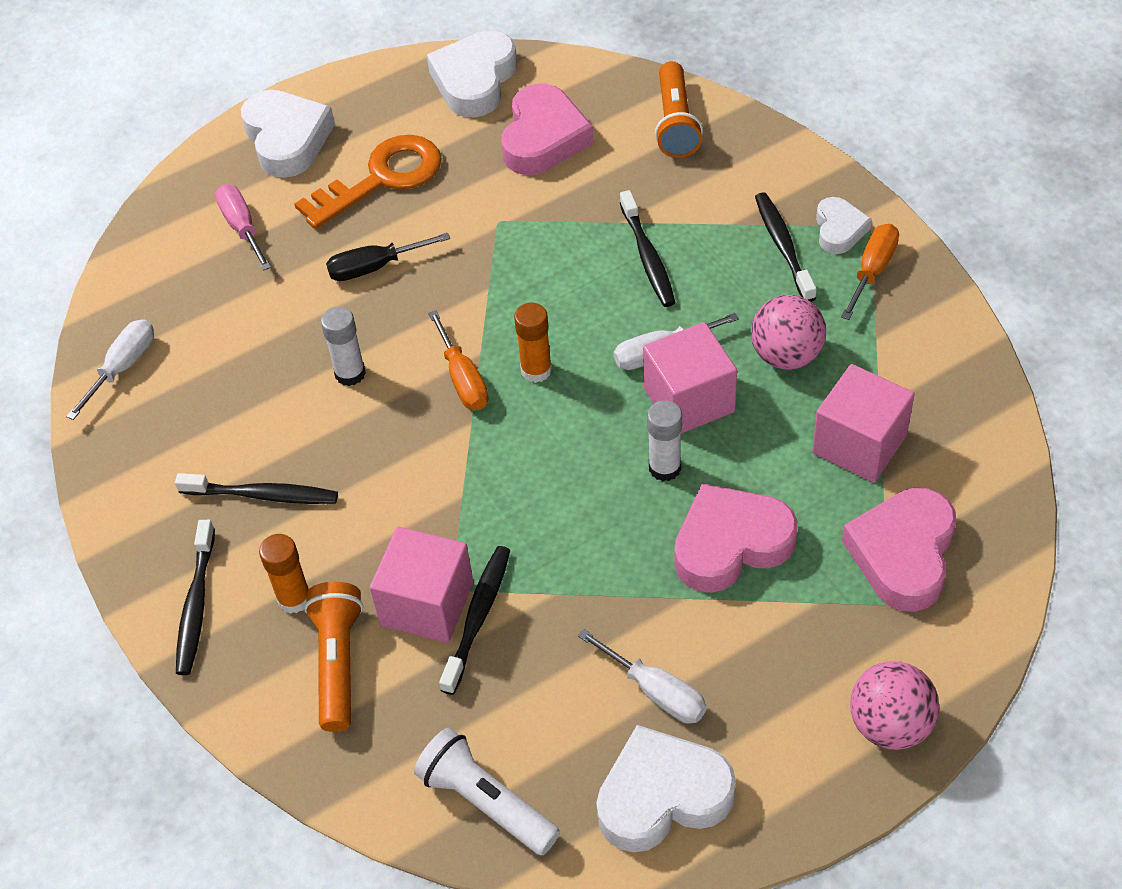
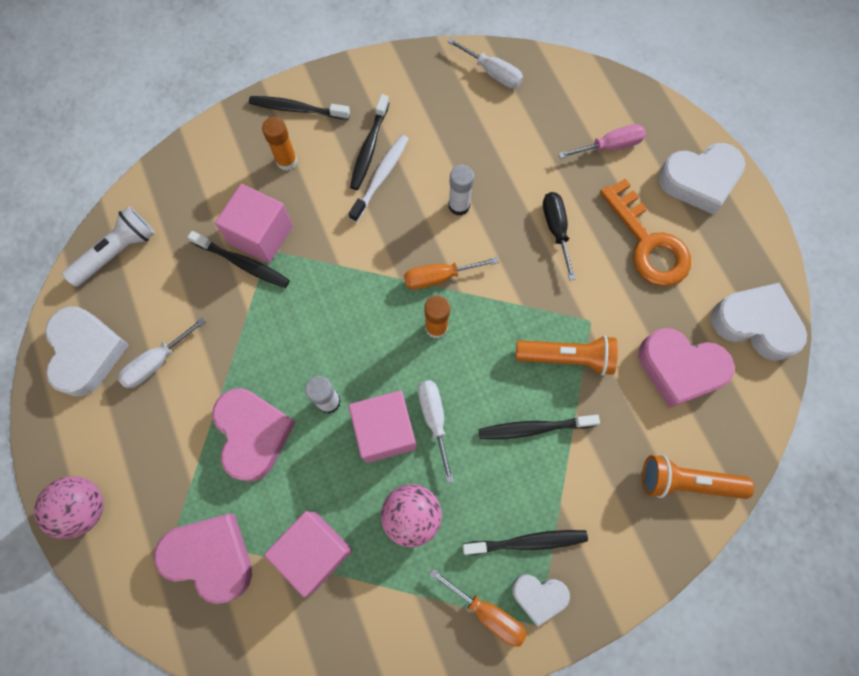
camera: 95 degrees right, 20 degrees up
(312, 472) = (381, 177): none -> white toothbrush
(338, 662) = (235, 182): orange flashlight -> orange flashlight (567, 358)

